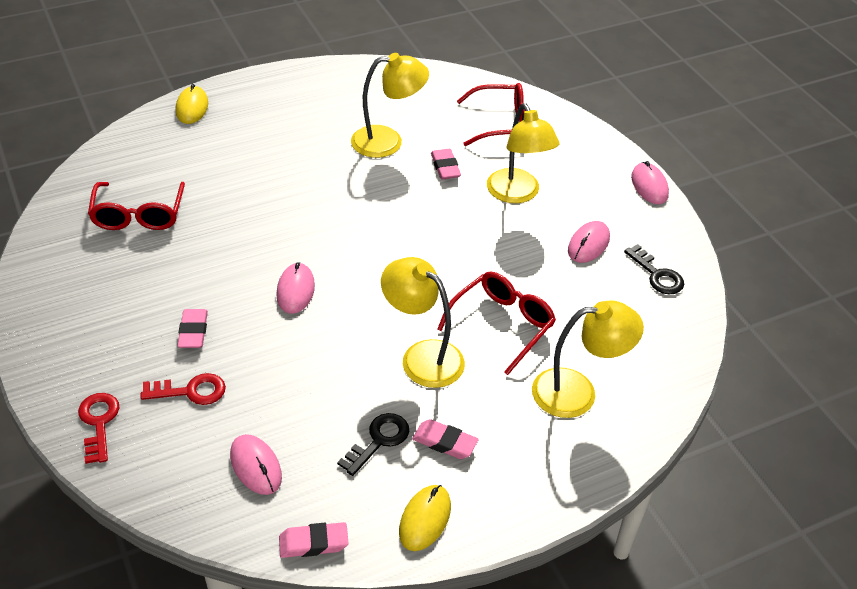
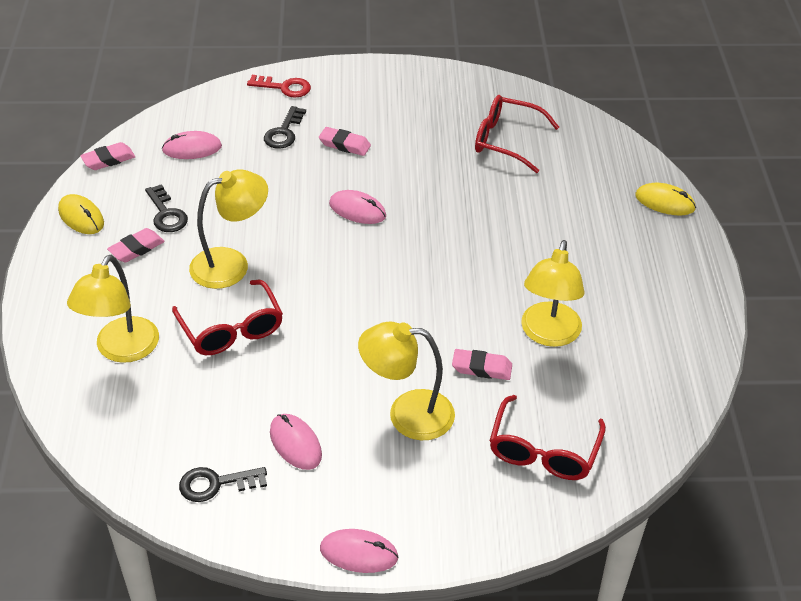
camera: 115 degrees right, 0 degrees up
(190, 391) = (284, 132): red key -> black key
(313, 543) = (108, 160): pink eraser -> pink eraser turned 45 degrees clockwise

